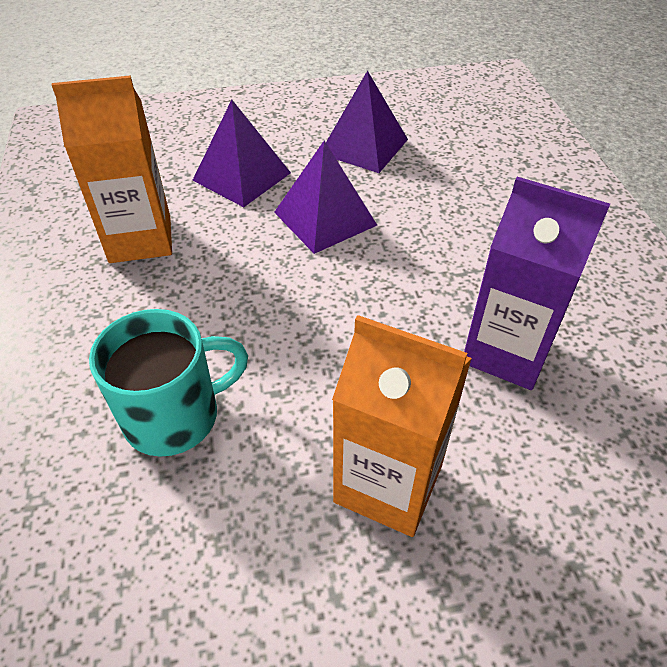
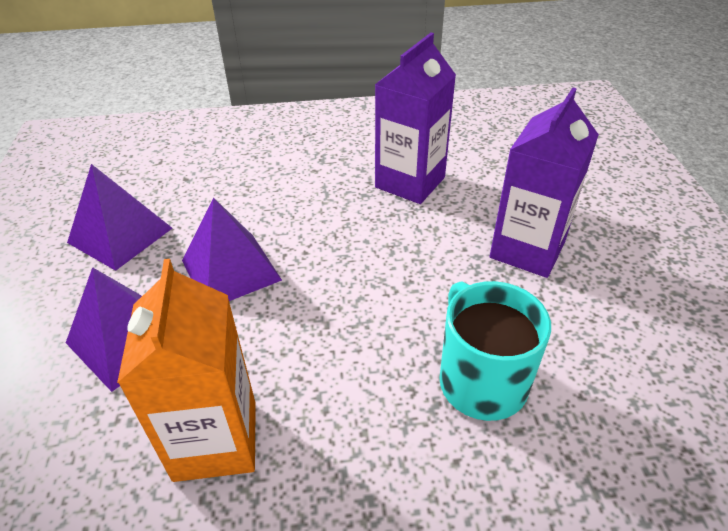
camera: 85 degrees left, 5 degrees down
(388, 484) = (527, 250): orange carton -> purple carton

